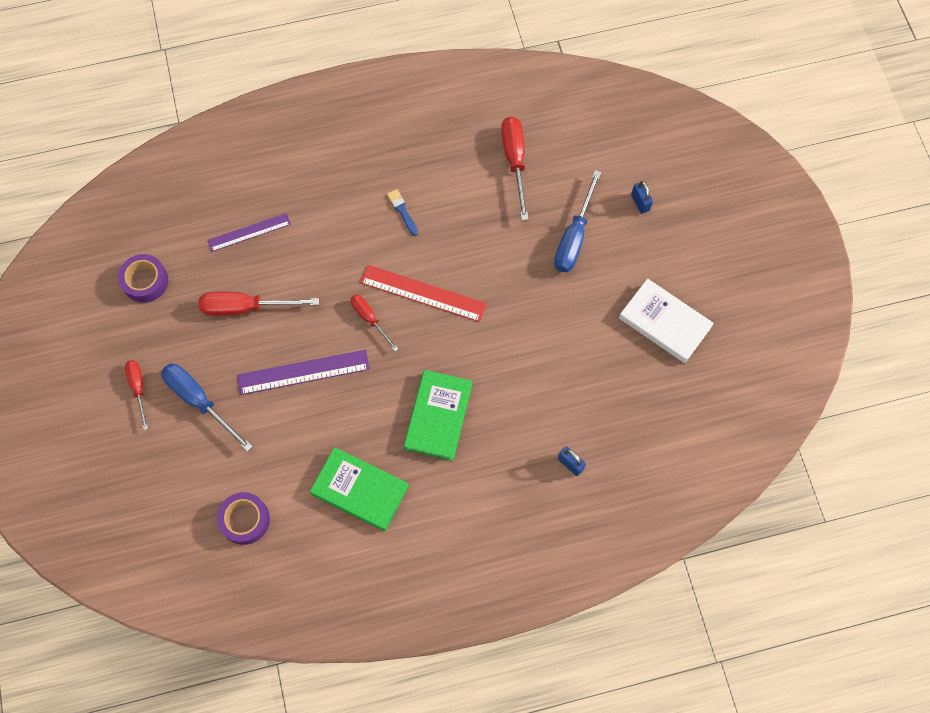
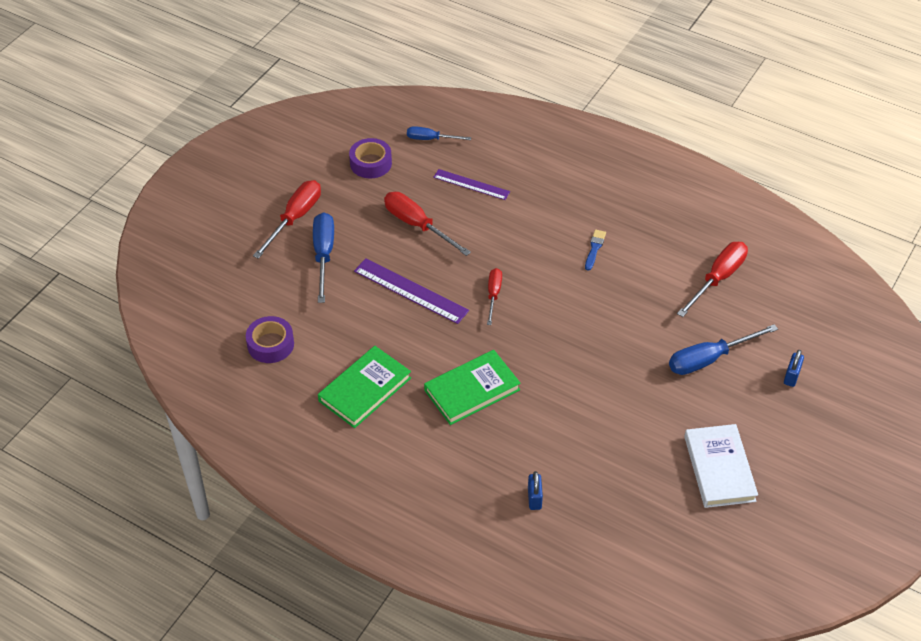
camera: 45 degrees right, 20 degrees down
(138, 388) = (295, 218): red screwdriver -> red screwdriver, size x1.64
(170, 216) = (430, 139): none -> blue screwdriver
(360, 490) = (364, 389): green book -> green book turned 60 degrees clockwise
(423, 293) = (550, 308): red ruler -> none

